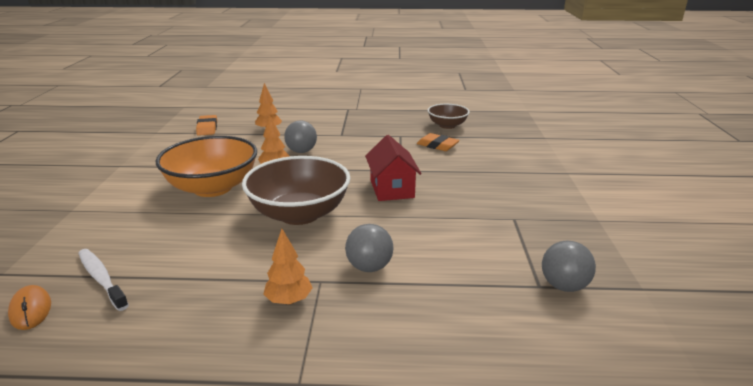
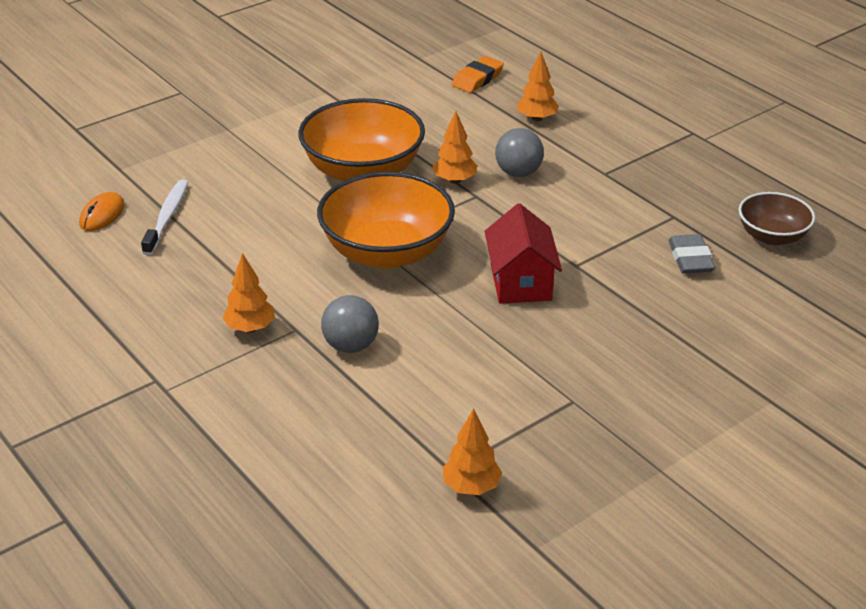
camera: 50 degrees right, 10 degrees up
(299, 214) = (387, 252): brown bowl -> orange bowl
(392, 189) = (521, 282): red house -> red house turned 45 degrees counterclockwise
(437, 145) = (690, 259): orange eraser -> grey eraser
(563, 286) = (471, 487): grey ball -> orange tree

